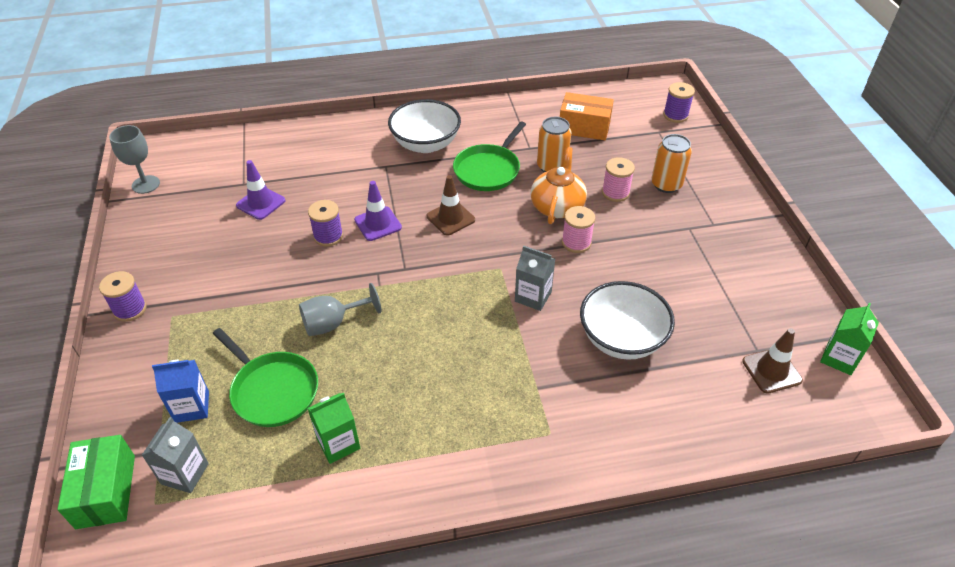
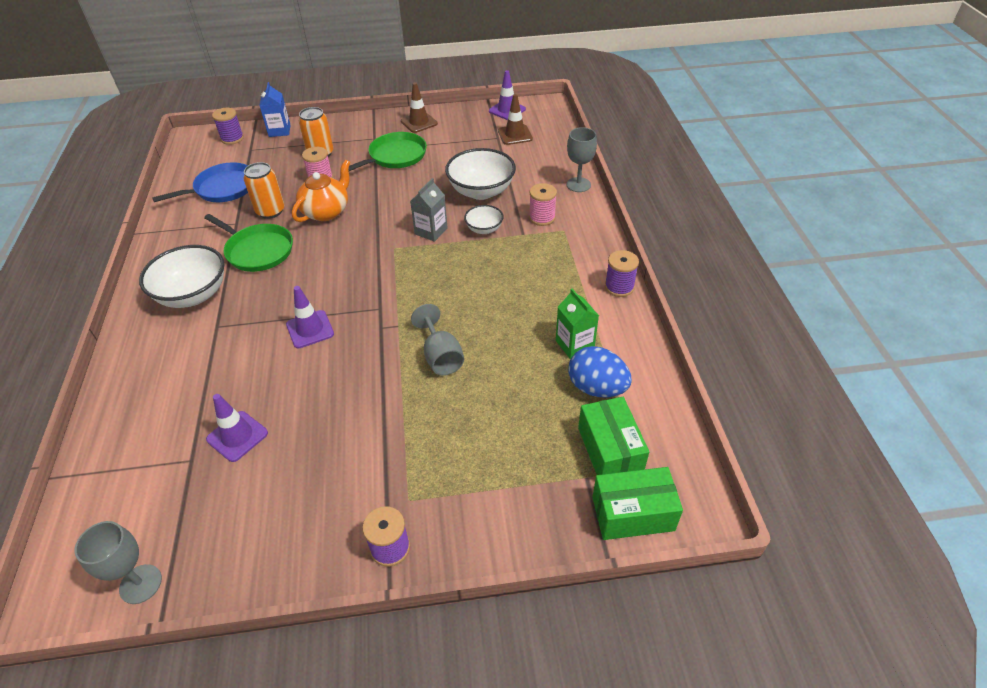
camera: 85 degrees left, 0 degrees up
(185, 474) = (609, 450): grey carton -> green box
(192, 407) = (535, 457): blue carton -> blue carton (279, 131)
(270, 464) = (597, 388): none -> blue egg
(272, 390) = (518, 395): green pan -> green pan (395, 156)
(328, 236) = (316, 368): purple spool -> purple spool (619, 287)
(450, 218) = (319, 277): brown traffic cone -> brown traffic cone (419, 122)
(542, 346) = (484, 229): none -> white bowl
(557, 206) = (326, 211): orange teapot -> orange teapot turned 105 degrees clockwise
(576, 242) = (375, 204): pink spool -> pink spool (542, 218)
(584, 127) = (222, 188): orange box -> blue pan
(661, 453) = (578, 185): none -> grey goblet
(839, 358) = (507, 110): green carton -> purple traffic cone

